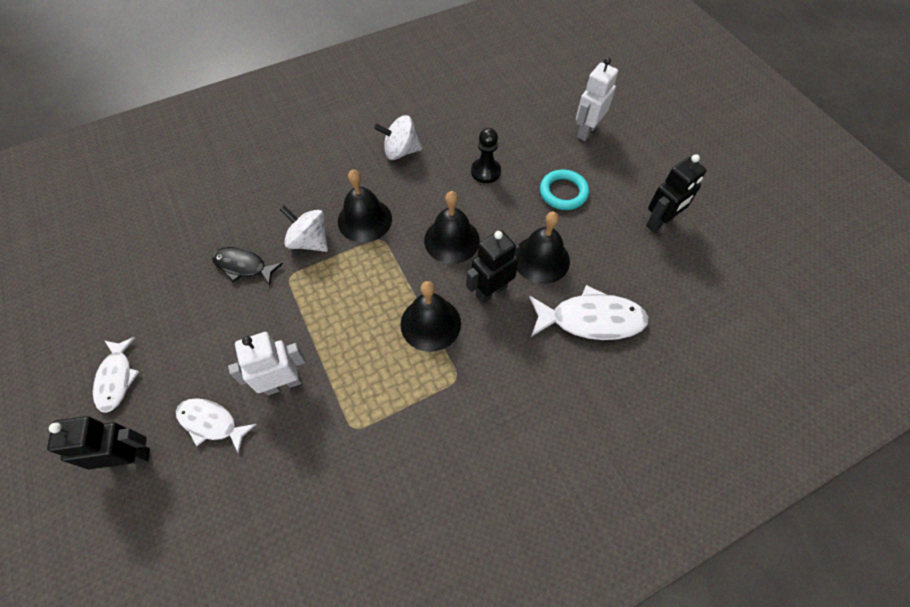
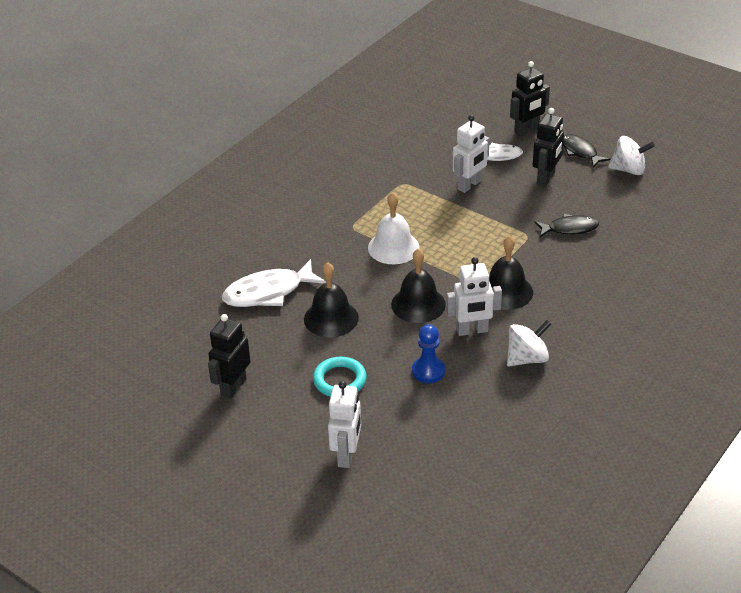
camera: 155 degrees right, 20 degrees down
(116, 379) = (579, 151): white fish -> black fish
(309, 241) = (536, 261): white spinning top -> white spinning top (628, 170)
(424, 193) = (472, 330): none -> white robot
(430, 323) = (393, 247): black bell -> white bell
(485, 171) = (428, 371): black pawn -> blue pawn
(491, 291) = (360, 282): black robot -> black robot (546, 178)

